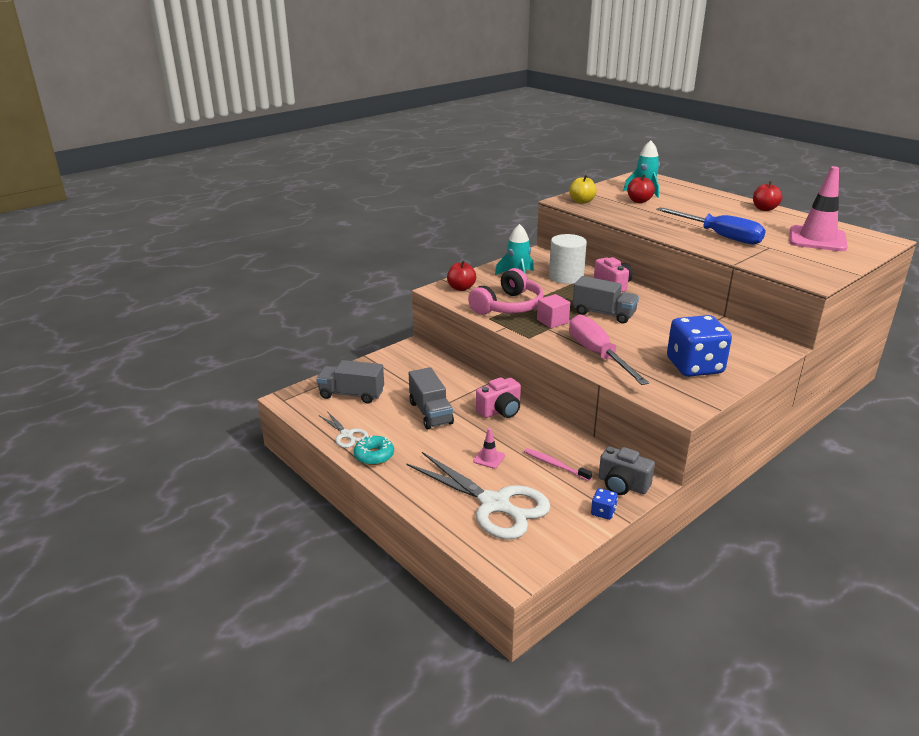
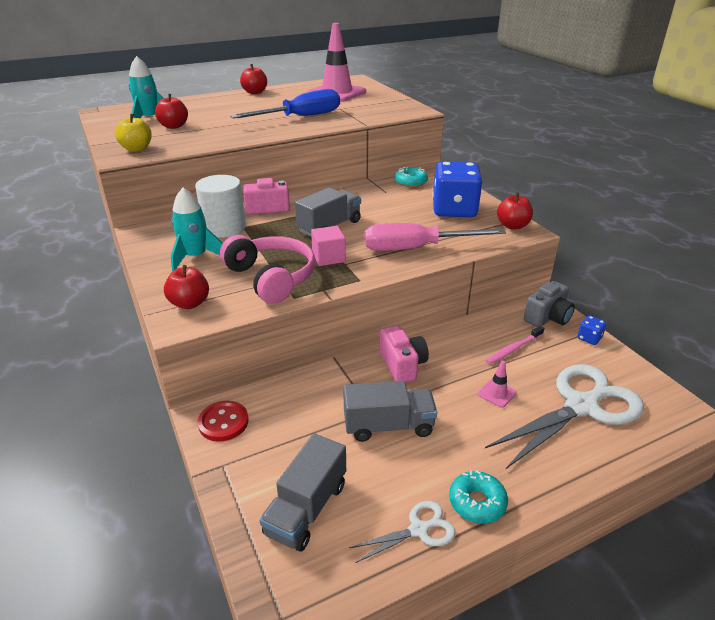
camera: 75 degrees left, 5 degrees up
(408, 354) = (223, 422): none -> red button
(689, 400) = (512, 226): none -> red apple
(737, 338) = (410, 182): none -> turquoise donut

